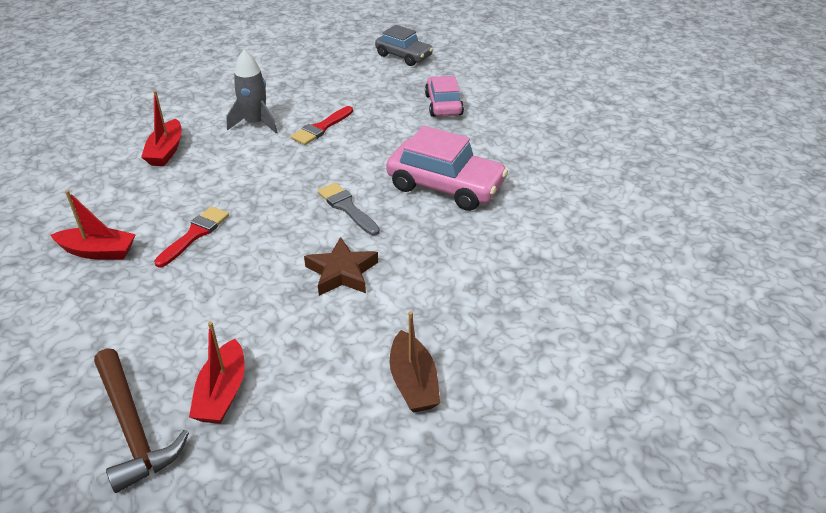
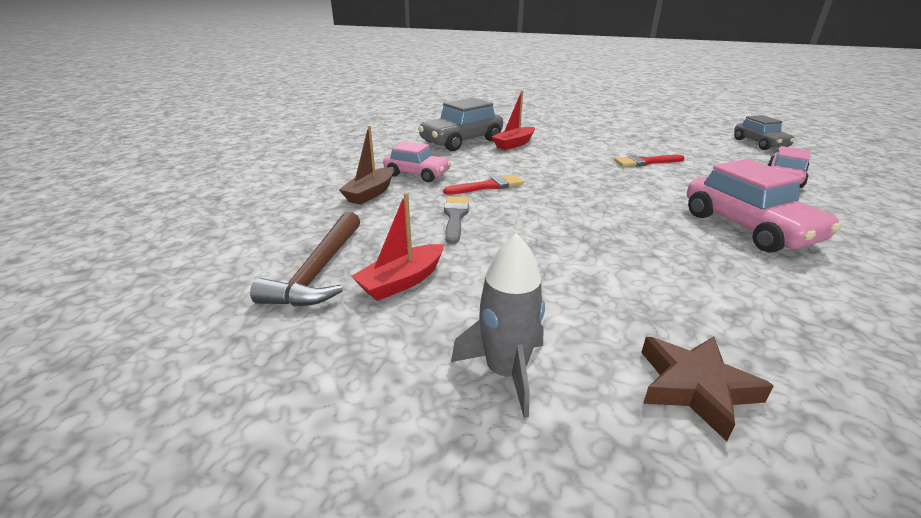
camera: 40 degrees right, 10 degrees down
(98, 171) = (461, 141): none -> grey car
(98, 251) = (417, 174): red boat -> pink car
(255, 123) = (593, 147): grey rocket -> grey rocket (506, 371)
(342, 272) = (585, 247): brown star -> brown star (695, 387)
(347, 208) = (628, 210): grey brush -> grey brush (455, 217)
(413, 382) = (586, 364): brown boat -> brown boat (370, 193)

